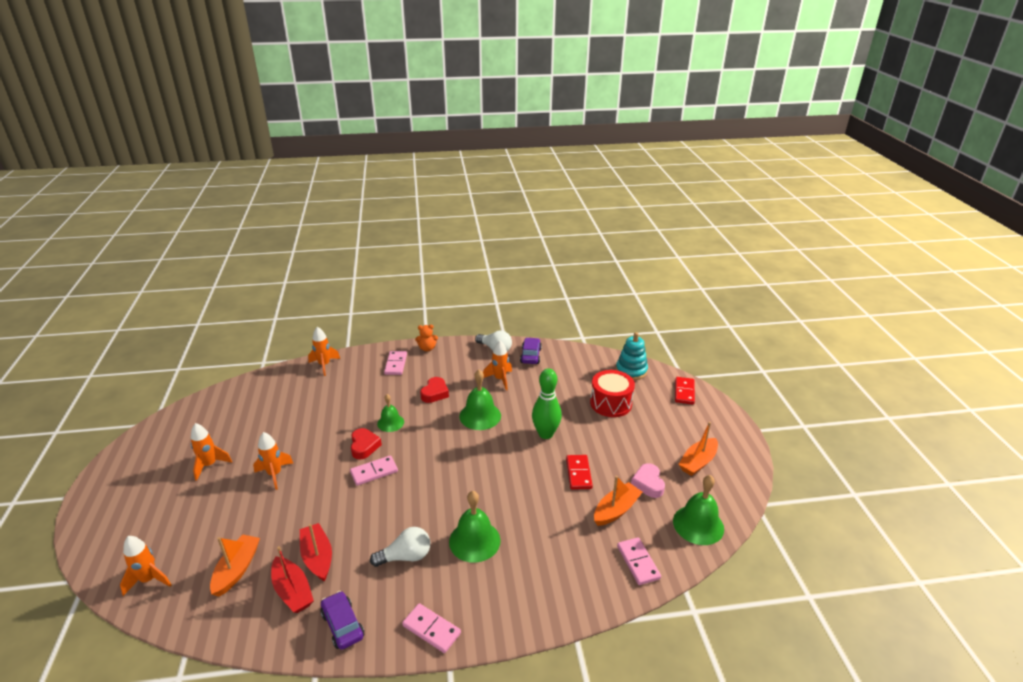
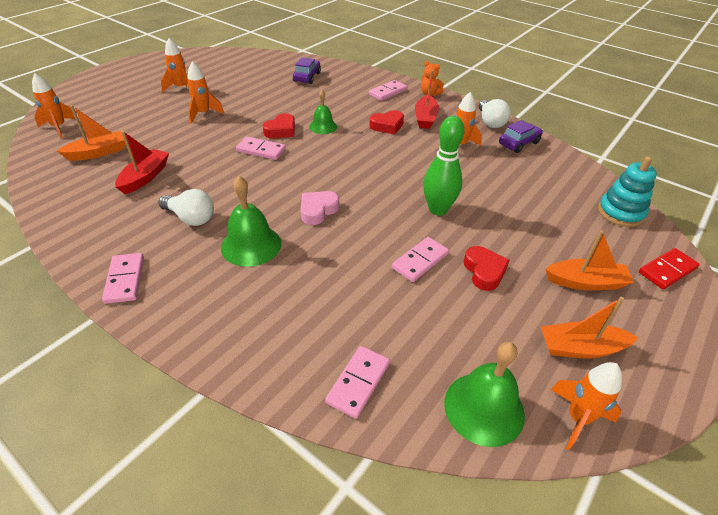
camera: 45 degrees right, 10 degrees up
(292, 591) = (101, 186): red boat -> red boat (425, 118)
(324, 365) = (336, 69): orange rocket -> orange rocket (577, 418)
(343, 625) = (88, 229): purple car -> purple car (307, 77)
(480, 416) = (399, 161): green bell -> none
(578, 473) = (420, 261): red domino -> pink domino
(610, 403) = (549, 226): red drum -> none
(615, 454) = (484, 271): none -> red heart
(616, 510) = (409, 319): orange boat -> orange boat (585, 282)
(648, 483) = (482, 322): pink heart -> pink heart (318, 210)

